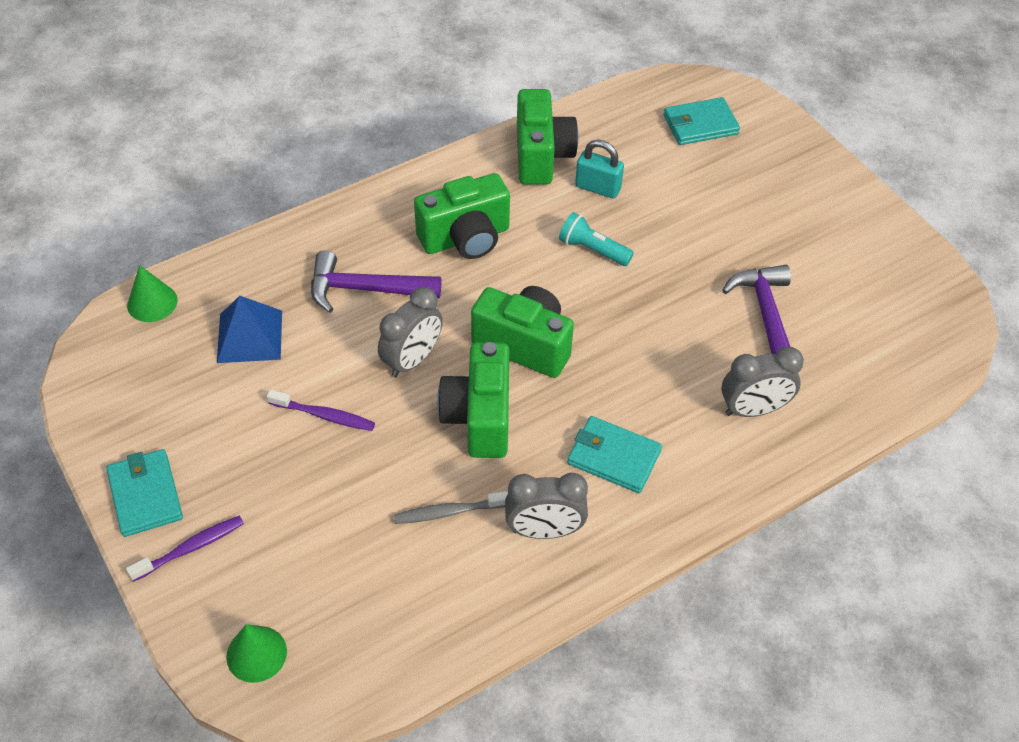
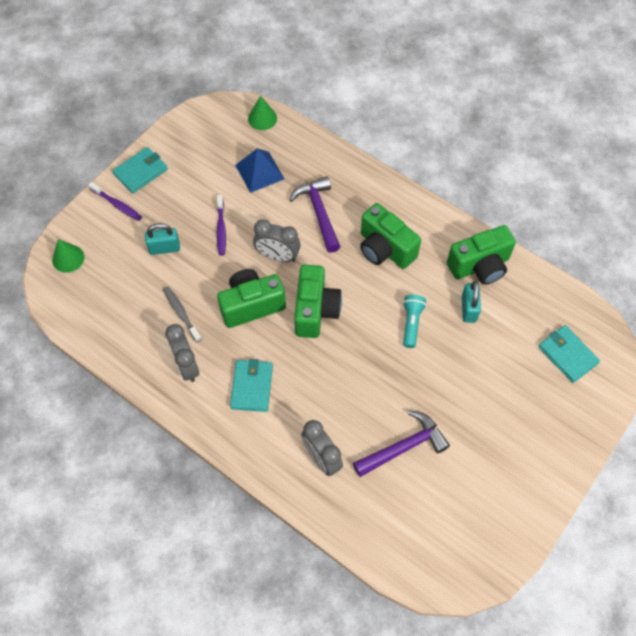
camera: 70 degrees right, 10 degrees up
(317, 502) = (164, 248): none -> turquoise padlock

